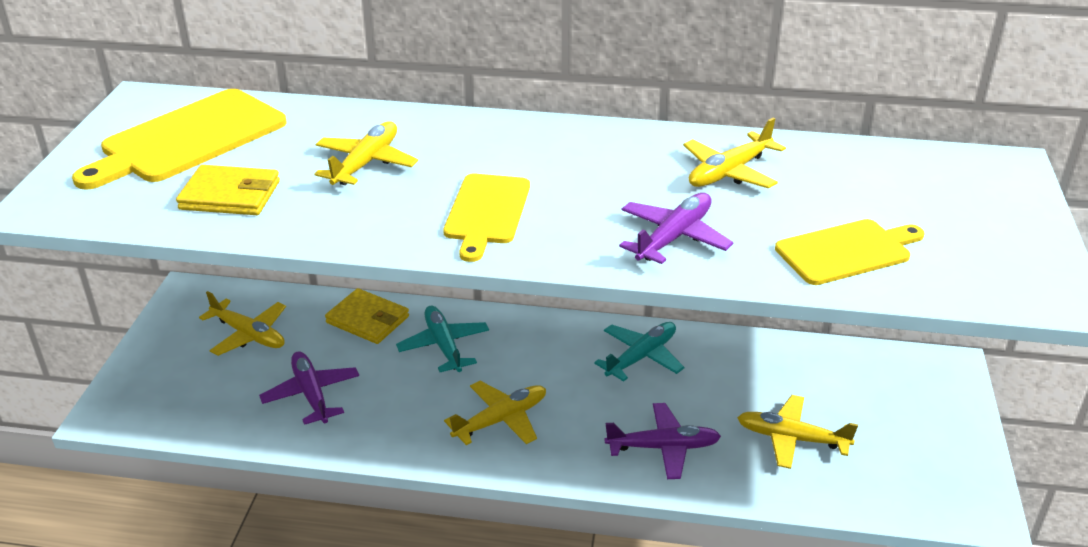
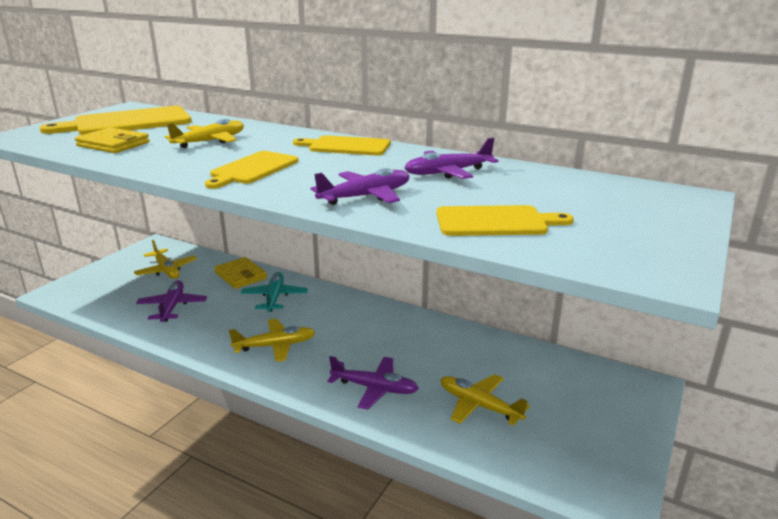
camera: 20 degrees right, 10 degrees down
(561, 140) = (346, 146): none -> yellow cutting board
(641, 357) = (401, 330): turquoise plane -> none
(729, 172) = (448, 172): yellow plane -> purple plane

